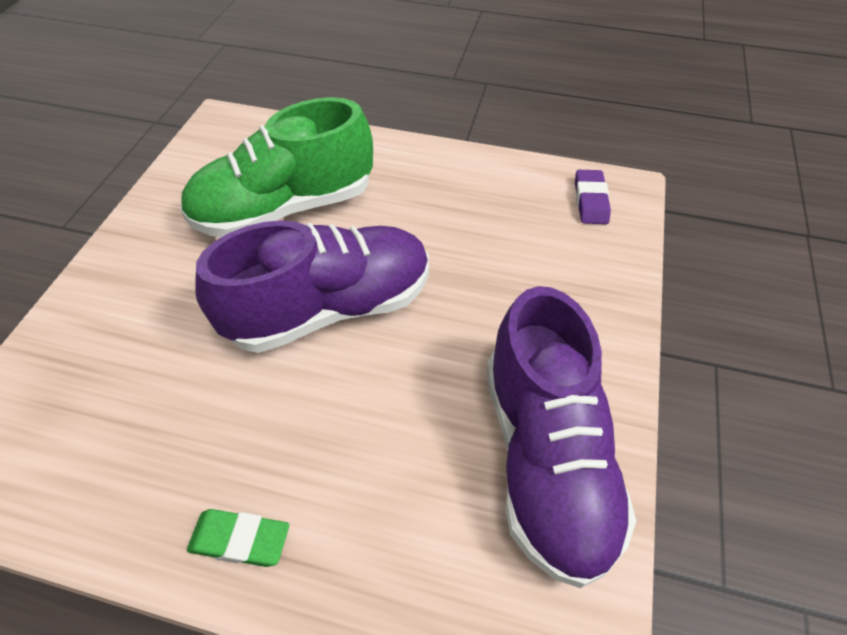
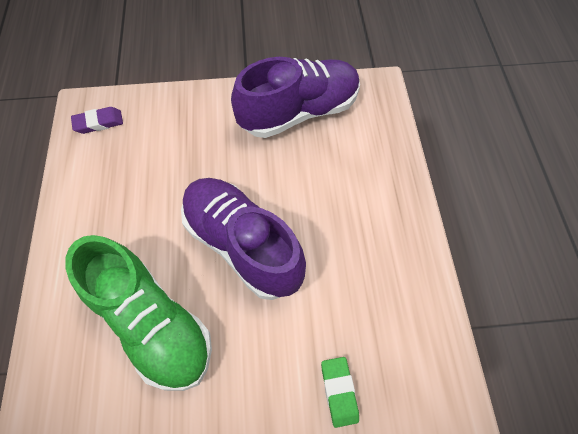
camera: 110 degrees left, 10 degrees up
(240, 540) = (401, 224): green eraser -> green eraser (339, 392)

